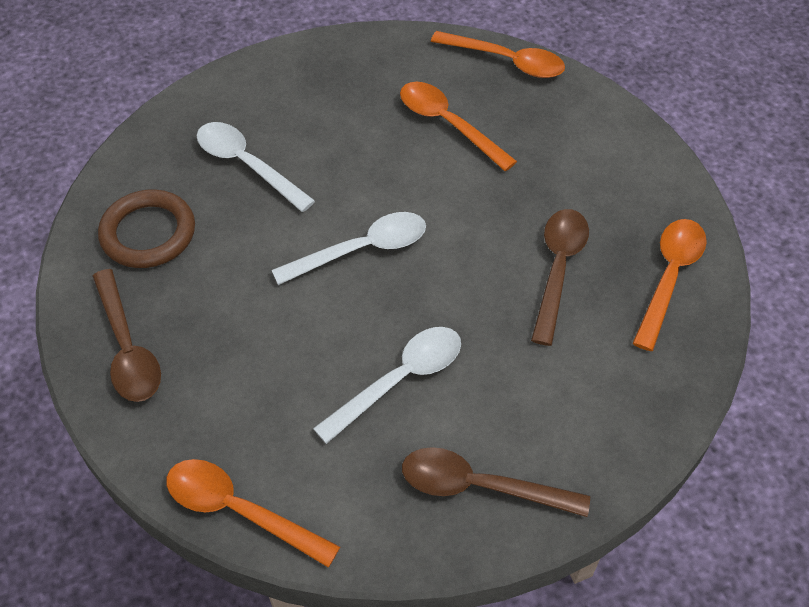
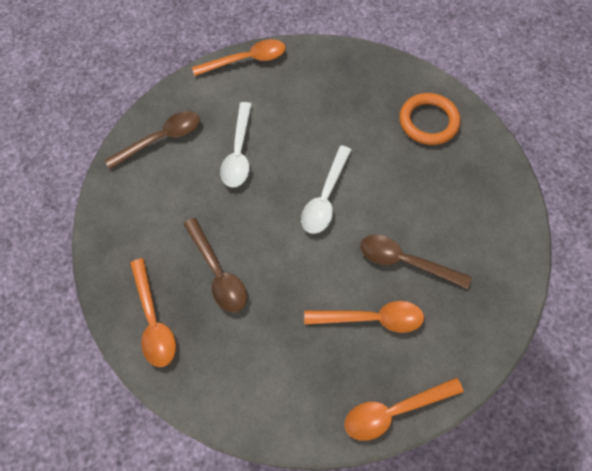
camera: 135 degrees right, 10 degrees up
(128, 348) = (364, 74): brown spoon -> brown spoon (405, 262)
(148, 233) = (428, 121): brown ring -> orange ring
(246, 165) = (438, 193): white spoon -> none

